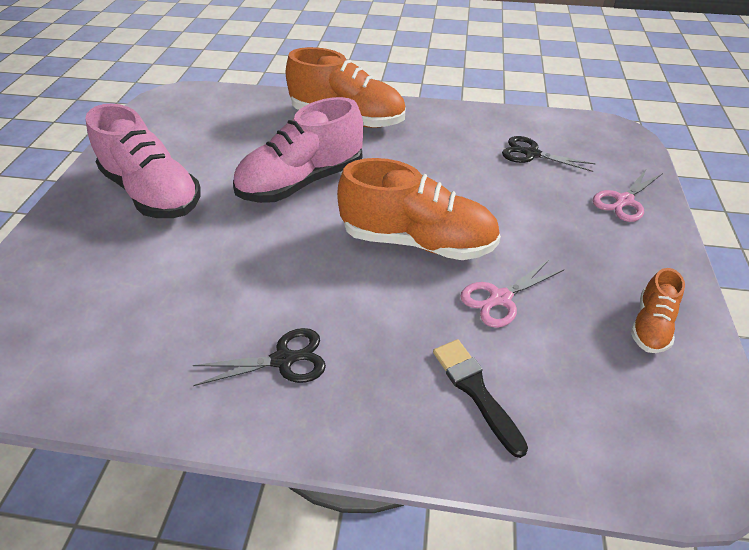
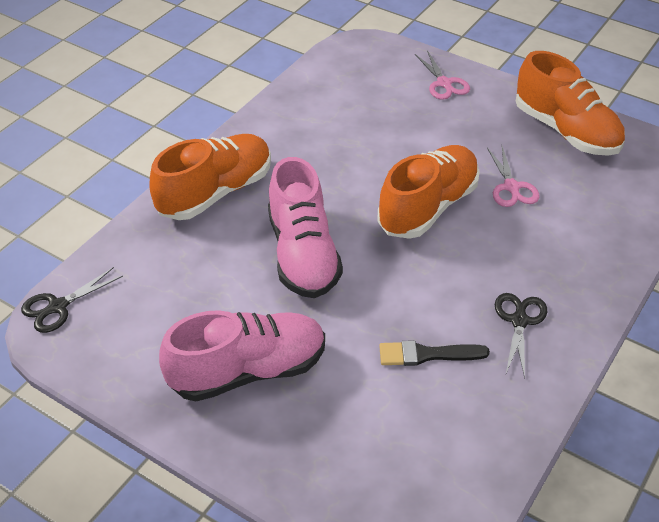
camera: 65 degrees left, 0 degrees up
(475, 390) = (585, 231): black brush -> black brush (427, 354)
(531, 154) = (356, 102): black scissors -> black scissors (58, 307)
(650, 325) = (566, 131): orange shoe -> orange shoe, size x2.03

